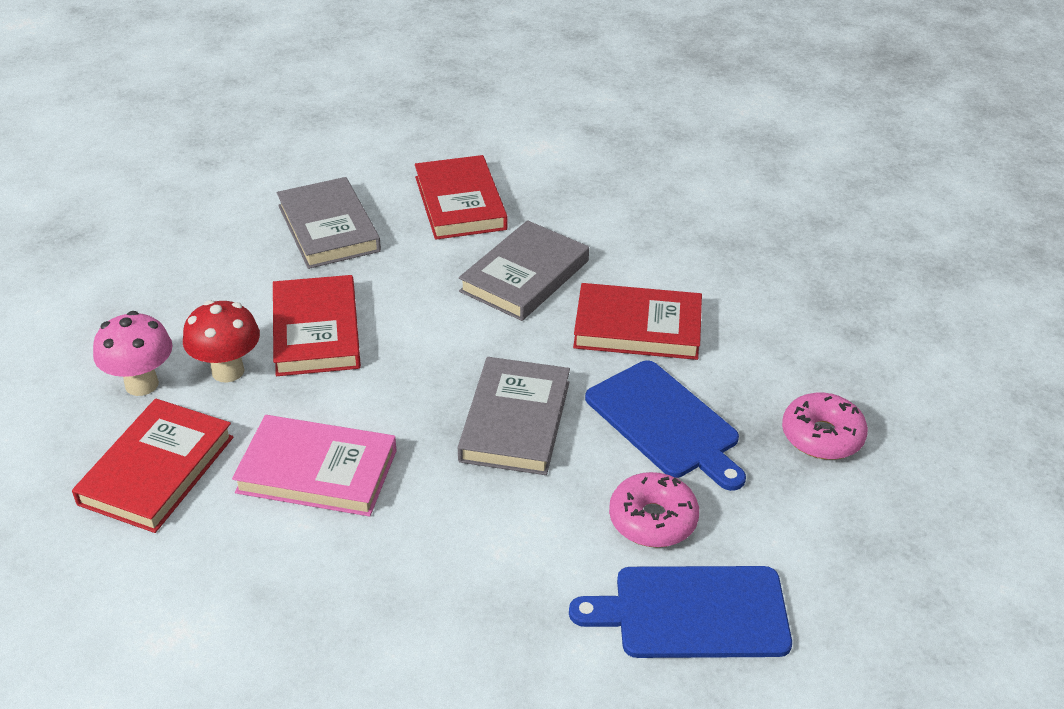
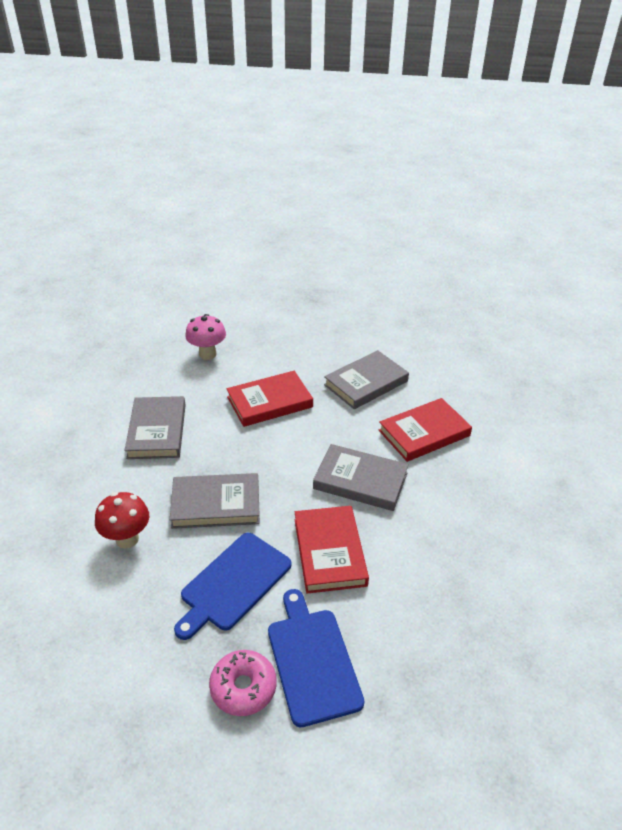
camera: 75 degrees right, 0 degrees up
(157, 470) = (148, 377): red book -> none
(228, 371) = (226, 379): red mushroom -> red mushroom (127, 539)
(317, 471) = (157, 431): pink book -> grey book
(652, 520) = (140, 590): pink donut -> none
(693, 612) = (63, 624): blue cutting board -> blue cutting board (312, 660)

